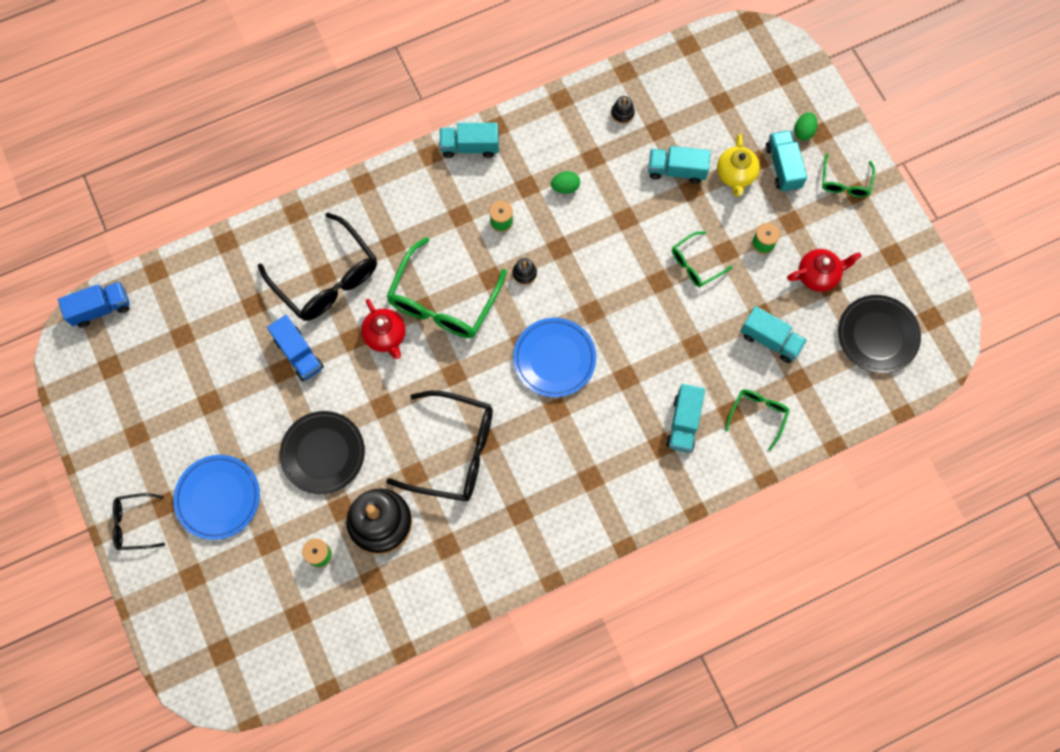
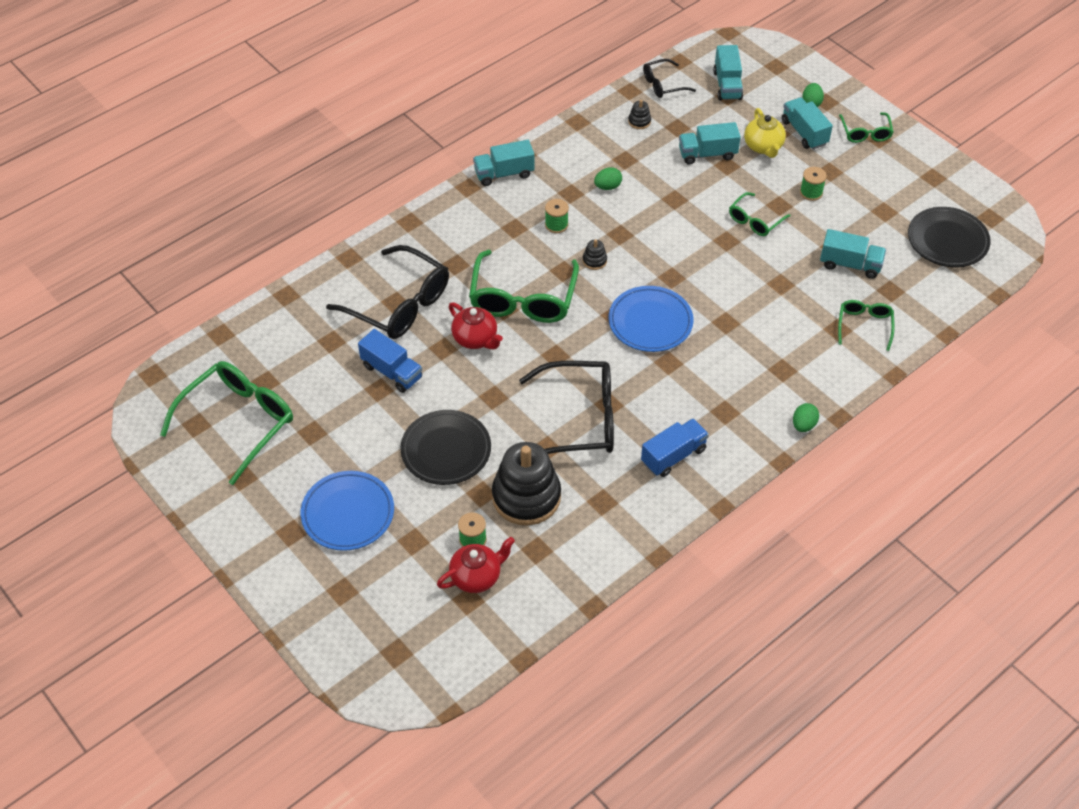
camera: 15 degrees left, 20 degrees down
(101, 309) = (172, 377): blue truck -> blue truck (673, 456)
(134, 524) = (264, 557): black glasses -> black glasses (663, 84)
(147, 374) = (238, 422): none -> green glasses
(659, 512) = (803, 425): none -> green egg
(683, 423) = (796, 347): turquoise truck -> turquoise truck (727, 85)
(818, 275) = (872, 206): red teapot -> red teapot (476, 576)

